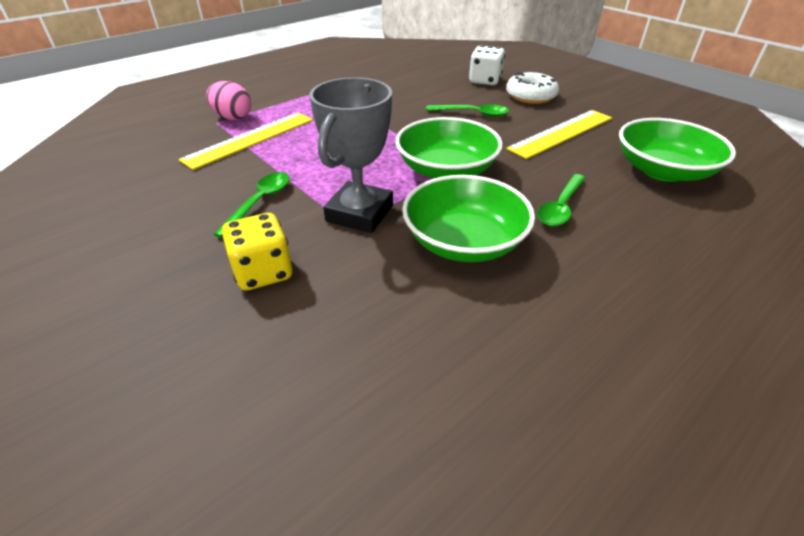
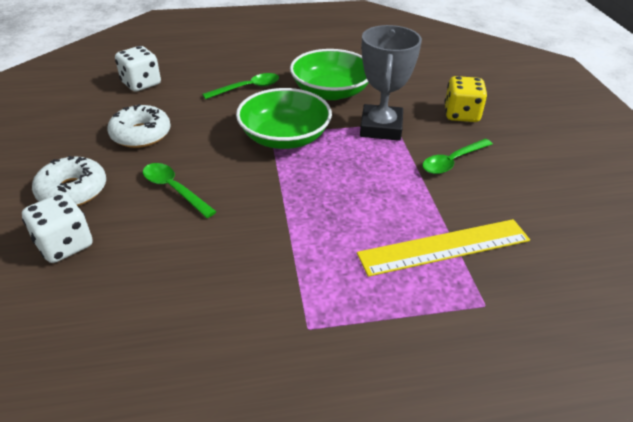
camera: 150 degrees left, 0 degrees up
(233, 117) = (460, 307): pink egg -> none
(360, 213) = (381, 128): grey trophy -> grey trophy turned 45 degrees counterclockwise
(561, 133) = (141, 134): yellow ruler -> white donut
(663, 171) = (141, 84): green bowl -> white dice

